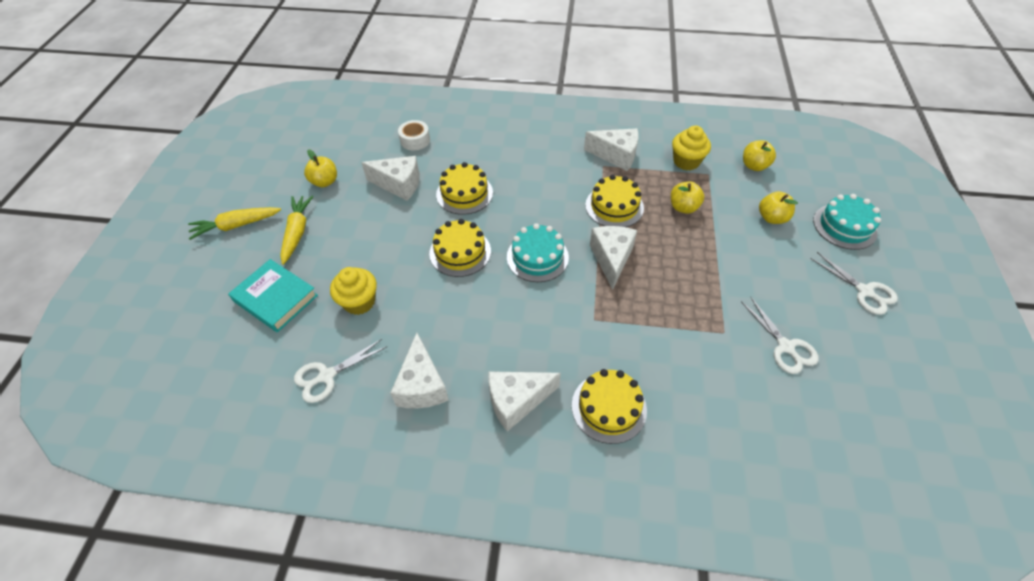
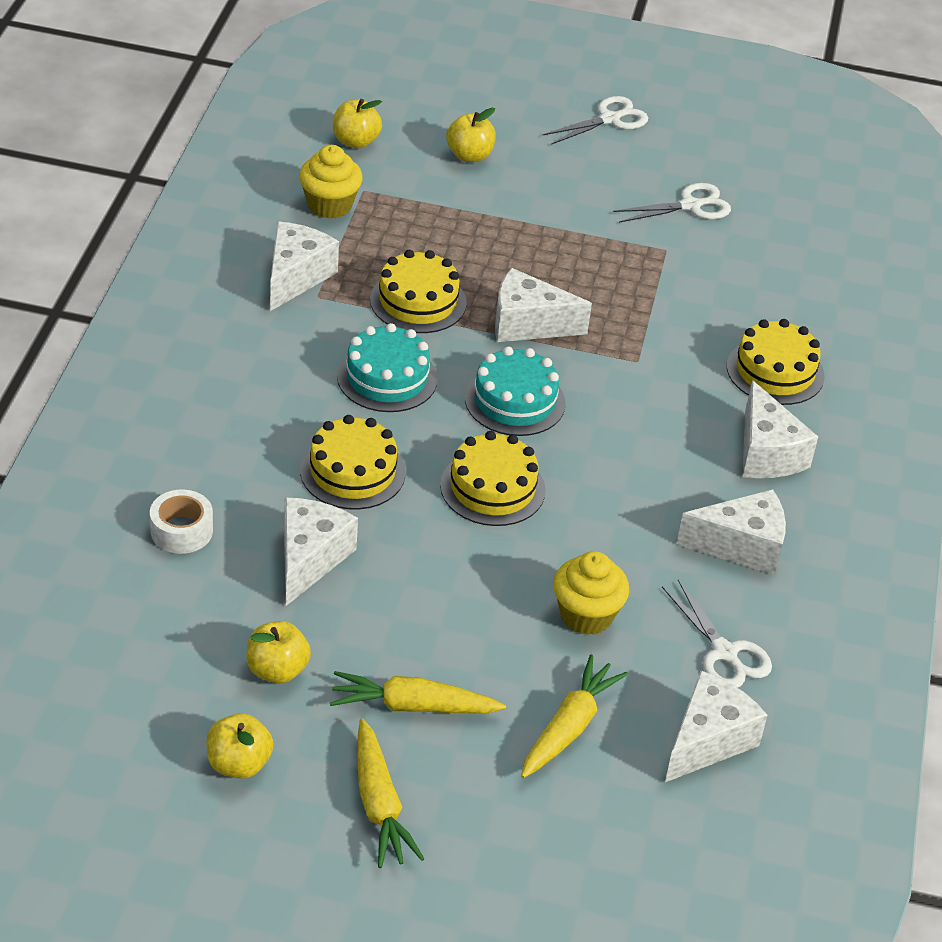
camera: 90 degrees left, 10 degrees down
(256, 367) = (707, 741): none -> white cheese
(276, 298) = (569, 726): turquoise book -> yellow carrot
(683, 207) = (433, 232): yellow apple -> yellow apple (238, 764)
(844, 226) = (496, 99): turquoise cake -> turquoise cake (387, 378)

